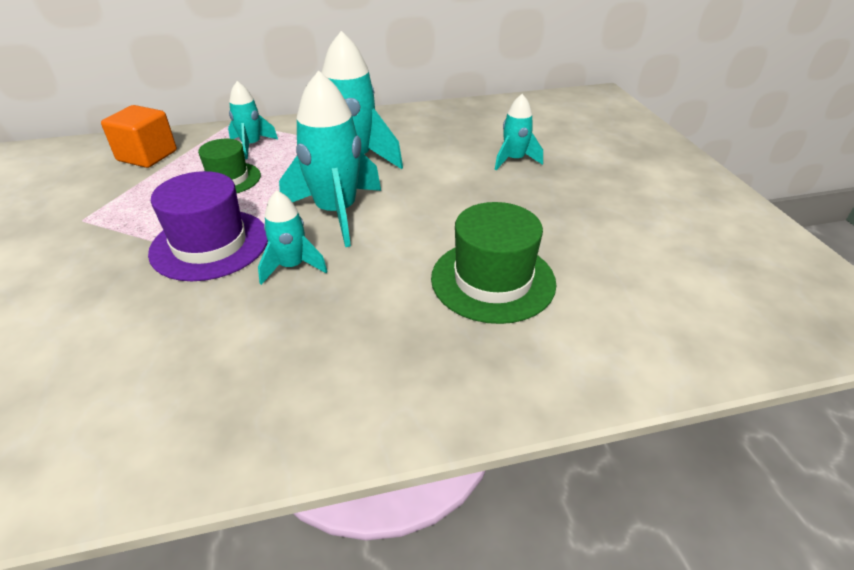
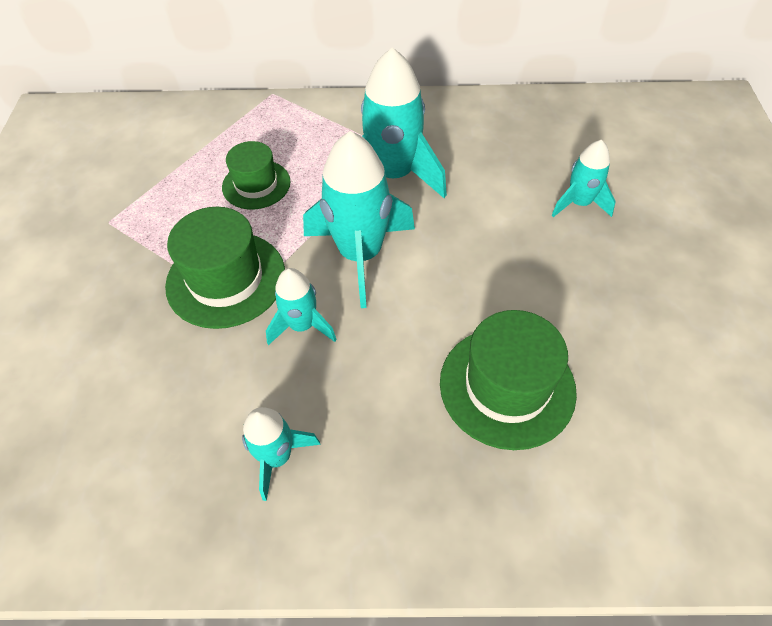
camera: 15 degrees right, 15 degrees up
(147, 156) = (178, 136): orange cube -> none
(210, 244) = (226, 279): purple hat -> green hat
(251, 145) = (287, 135): turquoise rocket -> turquoise rocket (277, 457)

